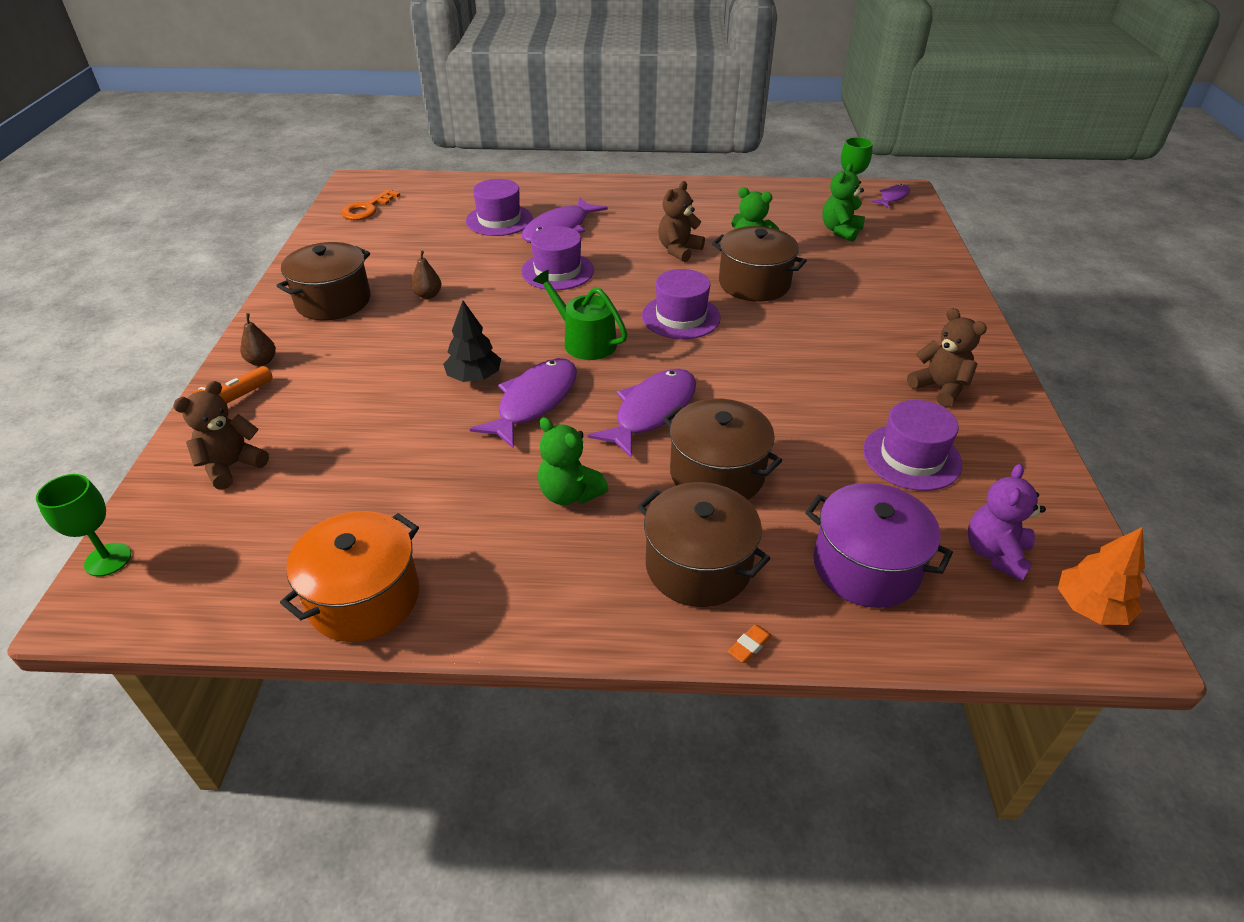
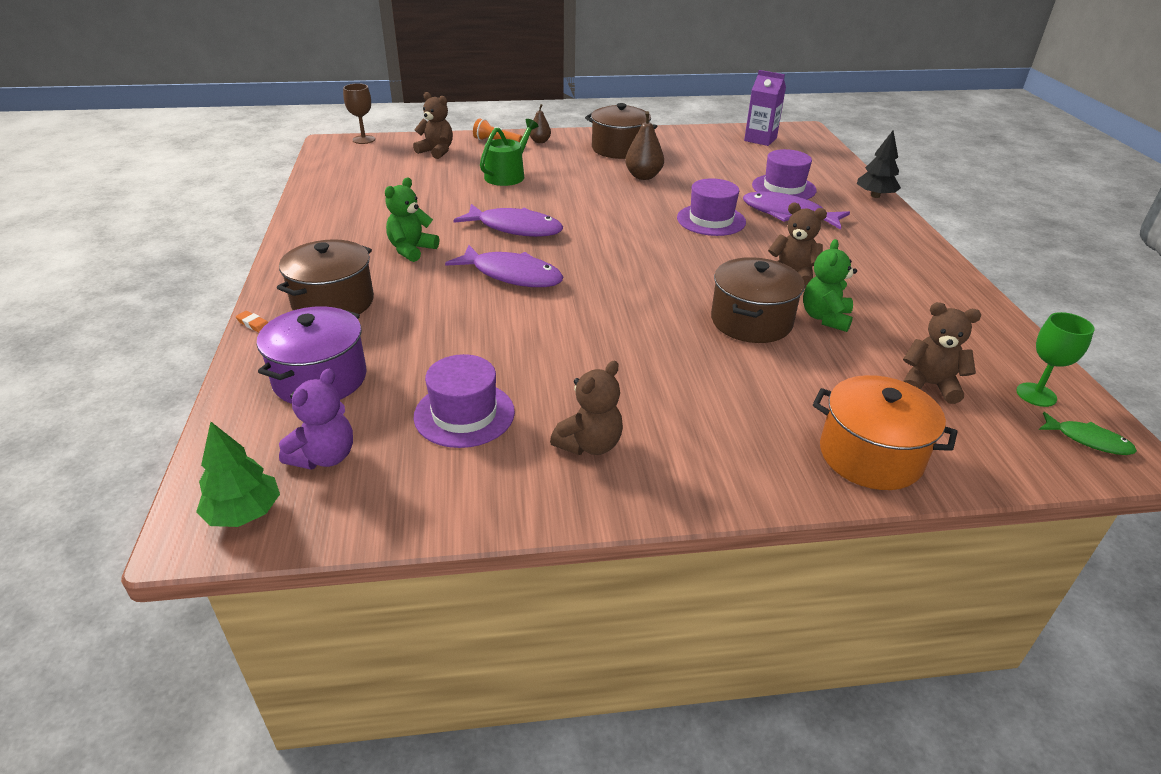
camera: 80 degrees right, 5 degrees down
(108, 559) = (363, 139): green goblet -> brown goblet
(364, 598) = (325, 200): orange pot -> orange pot (870, 455)
(367, 209) = (760, 139): orange key -> purple carton
(428, 295) = (643, 176): brown pear -> brown pear, size x1.61
(474, 377) = (540, 204): black tree -> black tree (875, 196)
(584, 341) = (604, 240): green watering can -> green watering can (507, 175)
(681, 317) = (663, 282): purple hat -> none
(717, 474) = (435, 307): brown pot -> none
(840, 231) = (929, 385): green teddy bear -> brown teddy bear
(892, 197) = (1088, 440): purple fish -> green fish
(995, 553) = (324, 457): purple teddy bear -> purple teddy bear turned 105 degrees clockwise
(1090, 607) = (244, 513): orange tree -> green tree

